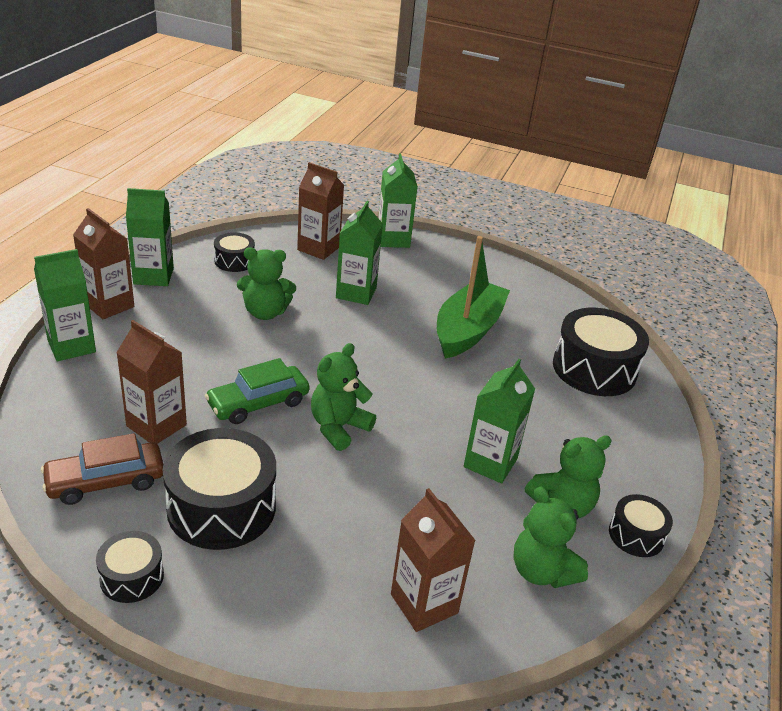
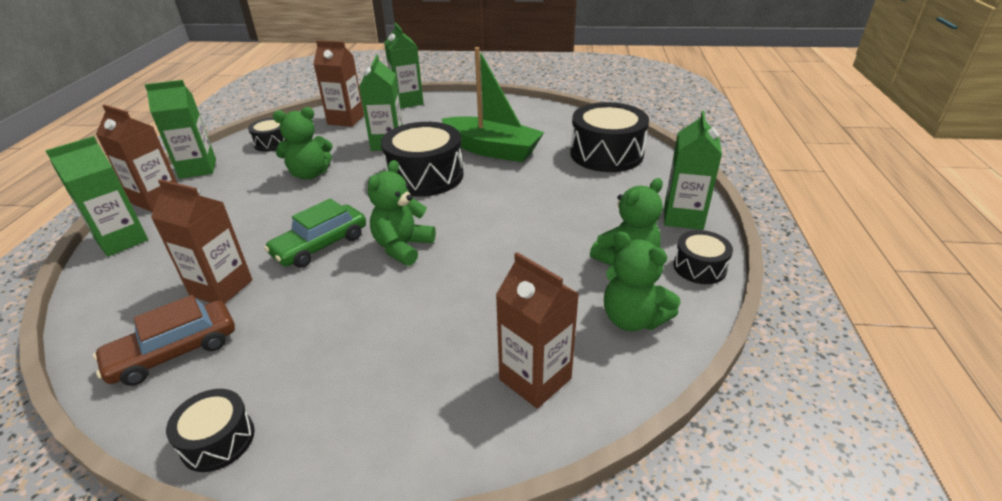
camera: 10 degrees left, 0 degrees up
(221, 507) = (304, 344): black drum -> black drum (425, 176)
(468, 330) = (492, 150): green boat -> green boat turned 105 degrees clockwise
(490, 463) = (550, 242): green carton -> green carton (683, 217)

